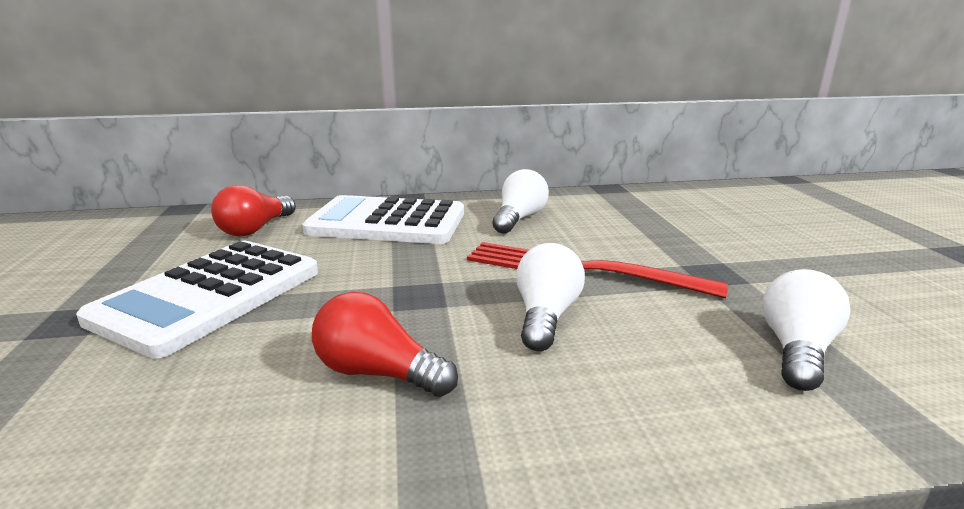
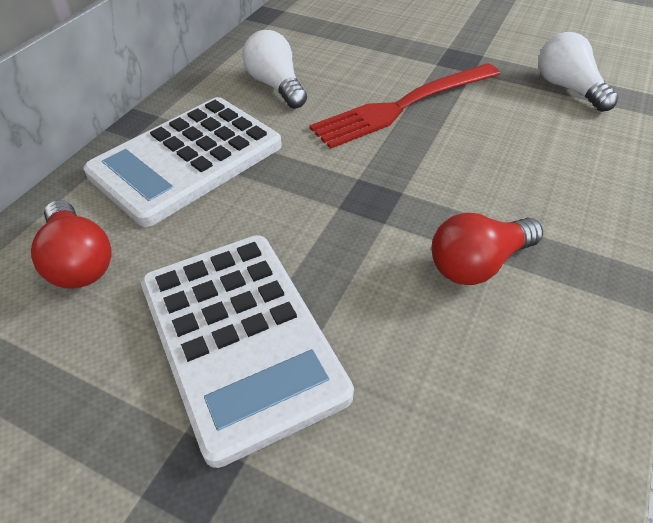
camera: 55 degrees left, 25 degrees up
(545, 316) = (459, 153): white light bulb -> none

